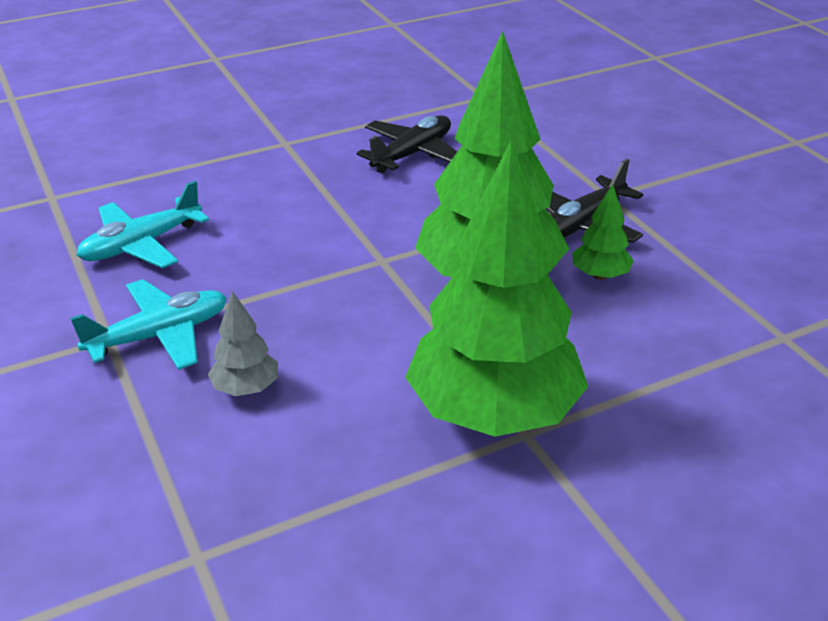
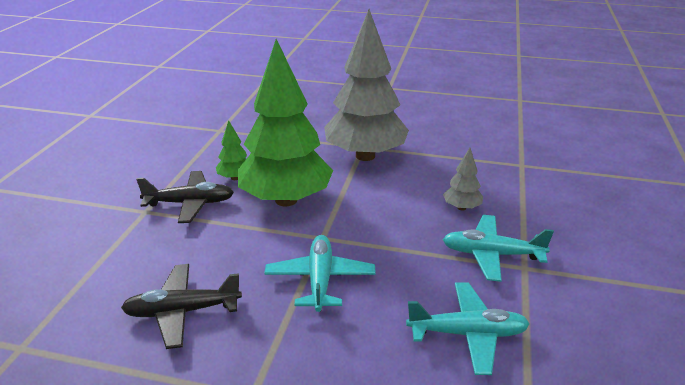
camera: 140 degrees left, 5 degrees down
(329, 223) = (320, 280): none -> turquoise plane
(493, 413) = (365, 156): green tree -> grey tree

